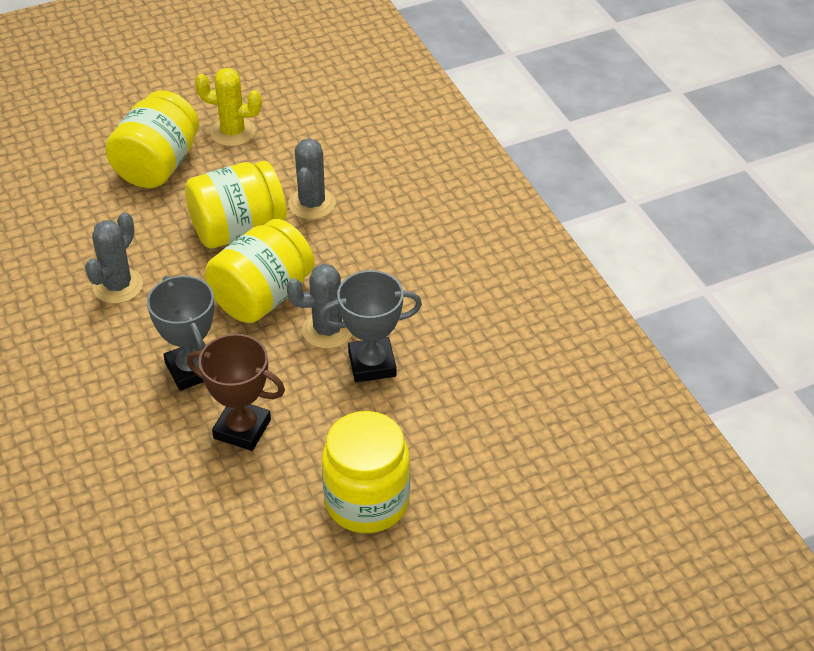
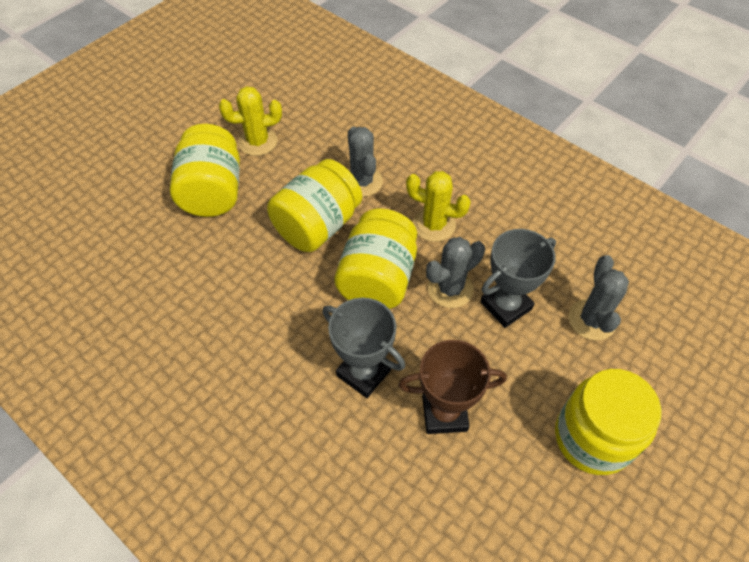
camera: 25 degrees left, 10 degrees up
(118, 286) = (247, 317): grey cactus -> grey cactus (591, 320)
(355, 268) = (434, 225): none -> yellow cactus

